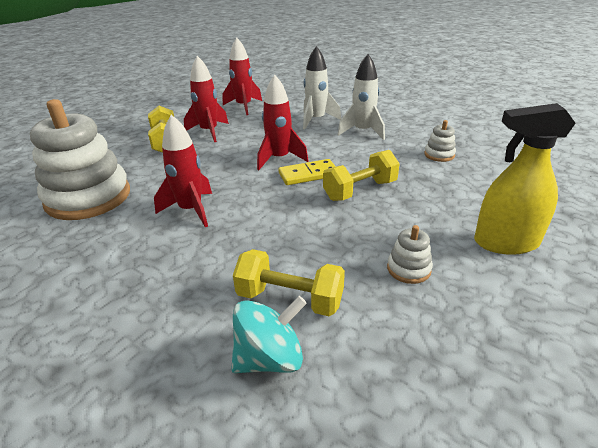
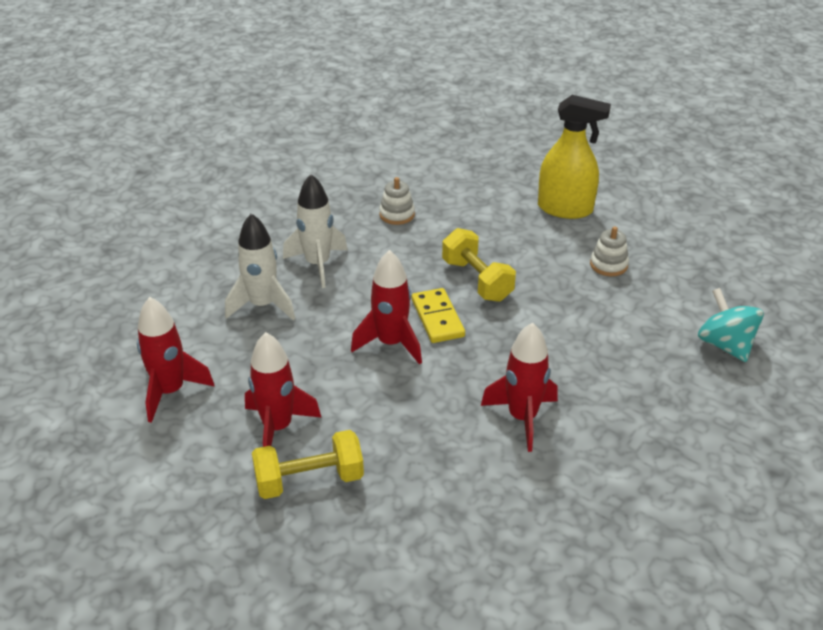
camera: 90 degrees left, 5 degrees up
(88, 197) = (492, 537): white stacking toy -> none
(290, 299) = (659, 334): yellow dumbbell -> none
(505, 242) = (565, 209): yellow spray bottle -> yellow spray bottle turned 75 degrees counterclockwise

